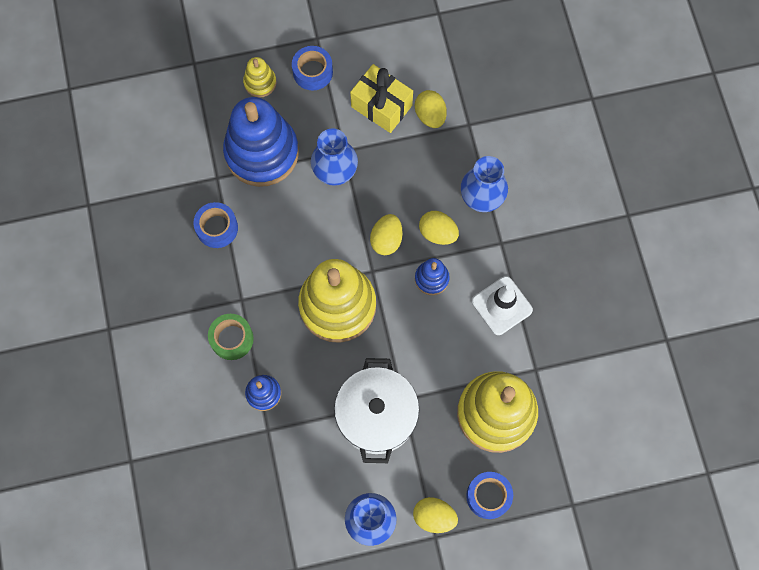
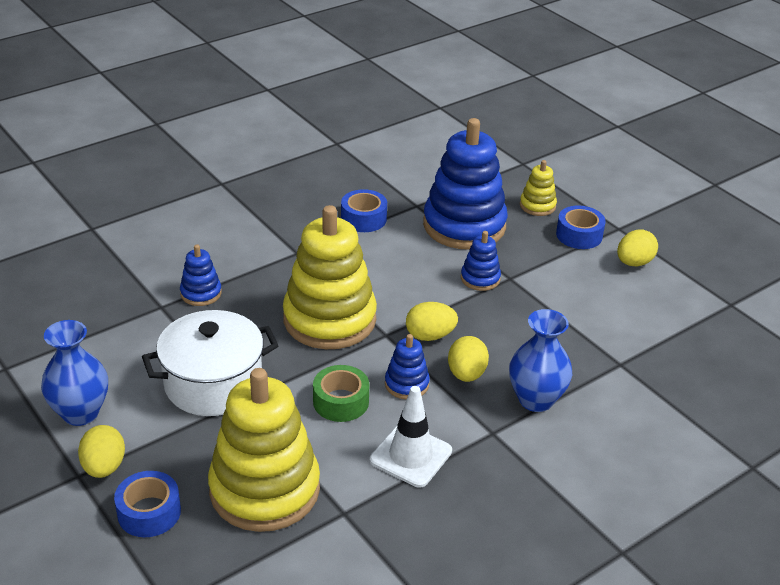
camera: 65 degrees right, 35 degrees down
(232, 339) = (250, 257): green tape -> green tape (341, 401)
(335, 173) = (480, 278): blue vase -> blue stacking toy
(381, 106) = (583, 291): yellow gift -> none
(430, 115) = (604, 330): yellow egg -> yellow egg (634, 263)

